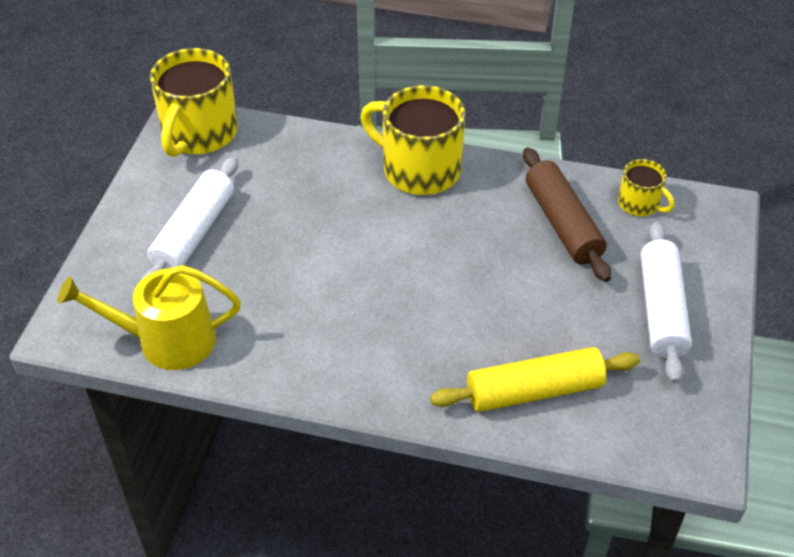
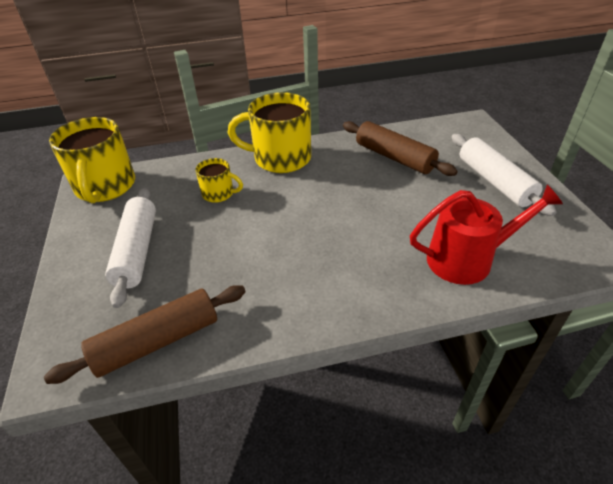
camera: 25 degrees left, 5 degrees down
(167, 340) = (157, 341): yellow watering can -> brown rolling pin
(534, 391) = (467, 259): yellow rolling pin -> red watering can
(639, 204) = (428, 134): yellow mug -> yellow mug (219, 194)

